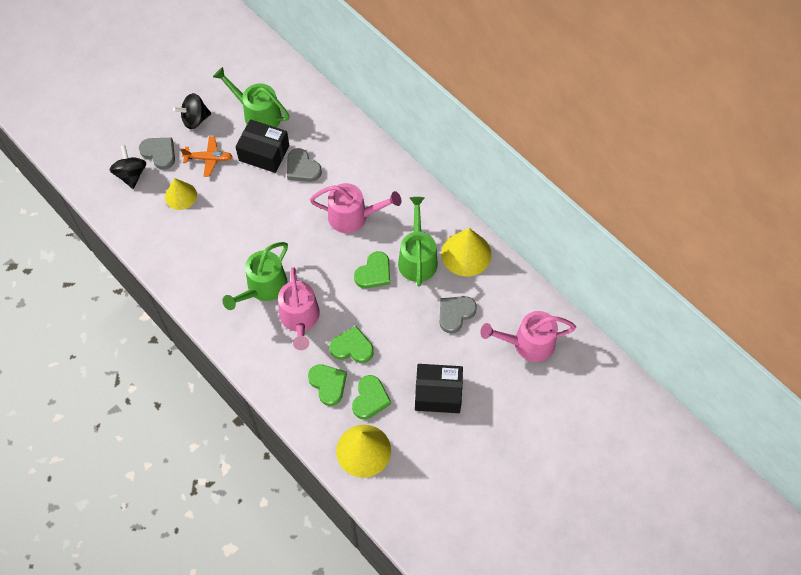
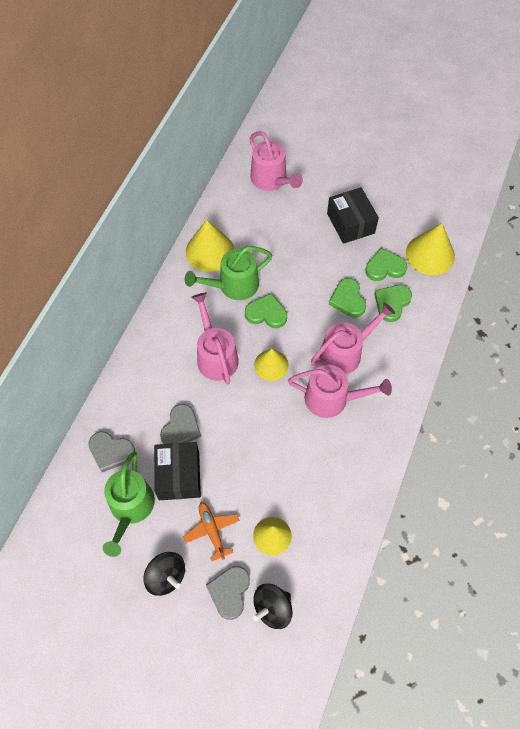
camera: 115 degrees left, 0 degrees up
(263, 287) = (332, 399): green watering can -> pink watering can
(321, 255) = (271, 365): none -> yellow cone
(455, 314) = (273, 237): grey heart -> grey heart (111, 452)

